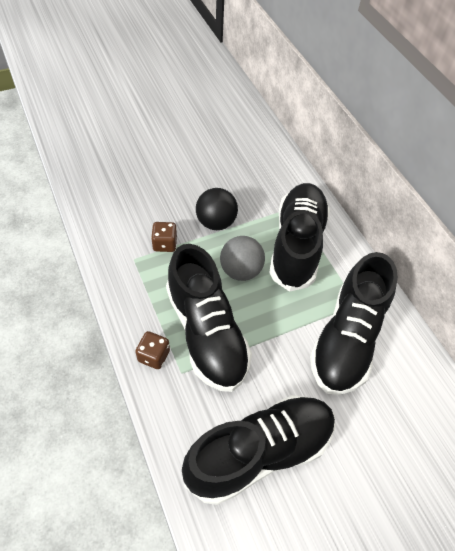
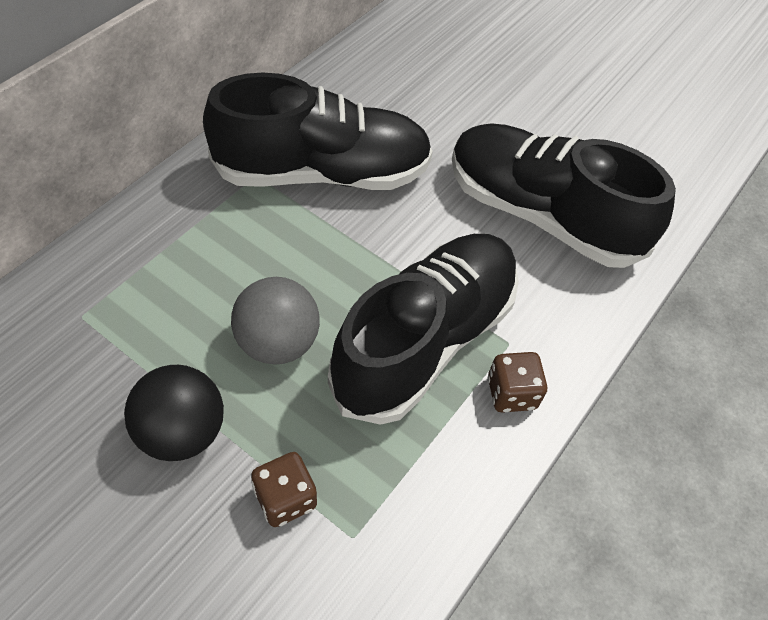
camera: 120 degrees left, 0 degrees up
(297, 245) = (176, 282): black shoe -> none

